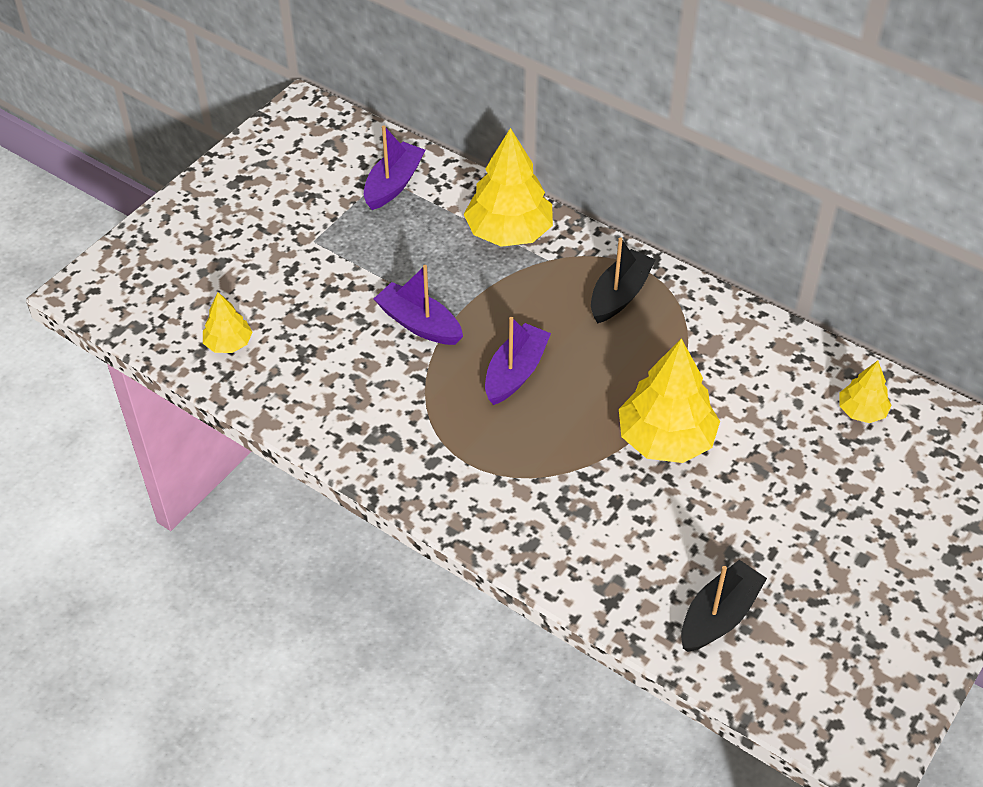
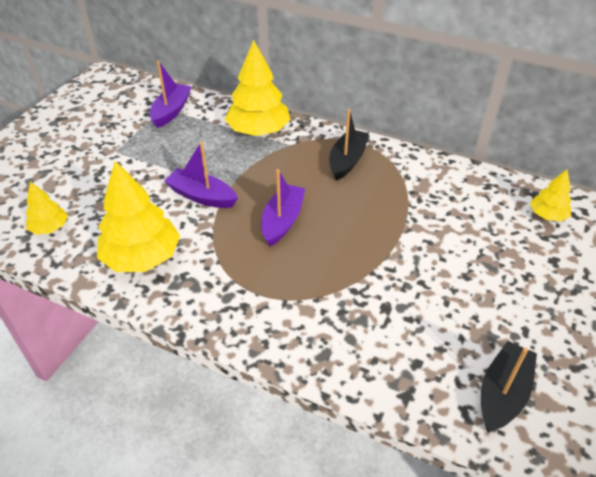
camera: 10 degrees left, 5 degrees down
(665, 439) = (410, 254): yellow tree -> yellow tree (142, 257)

